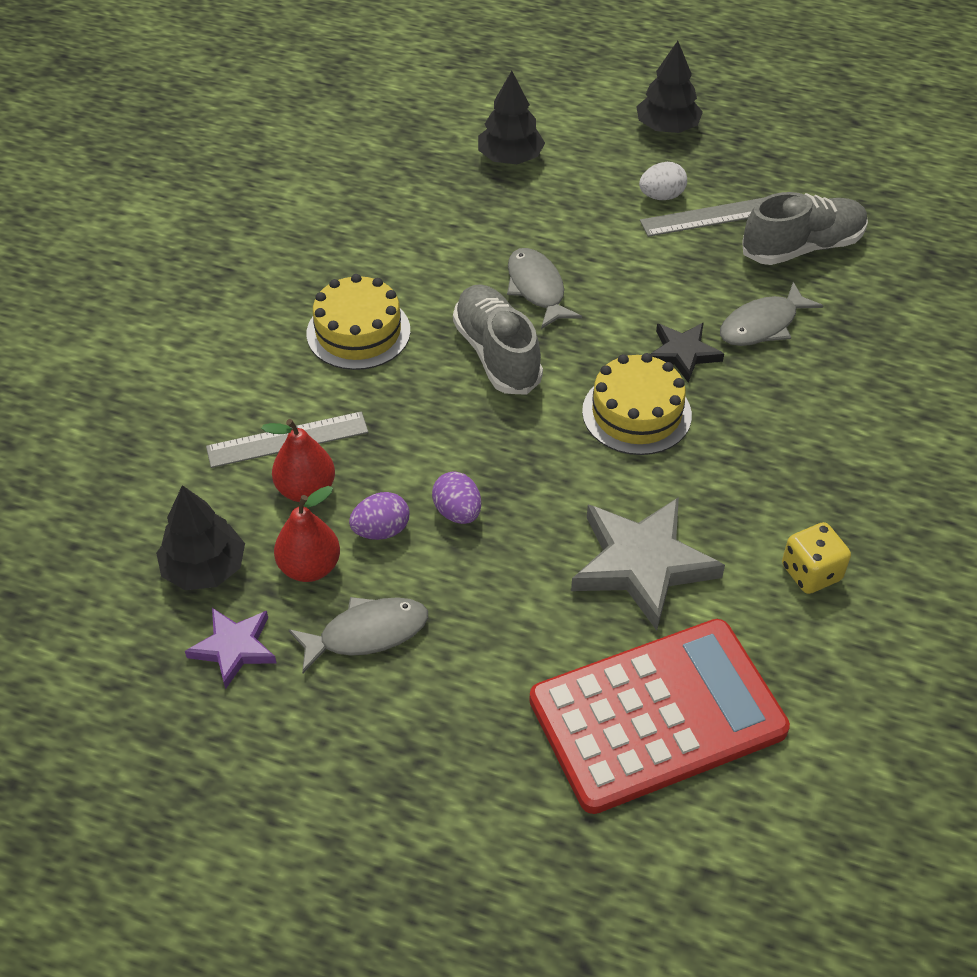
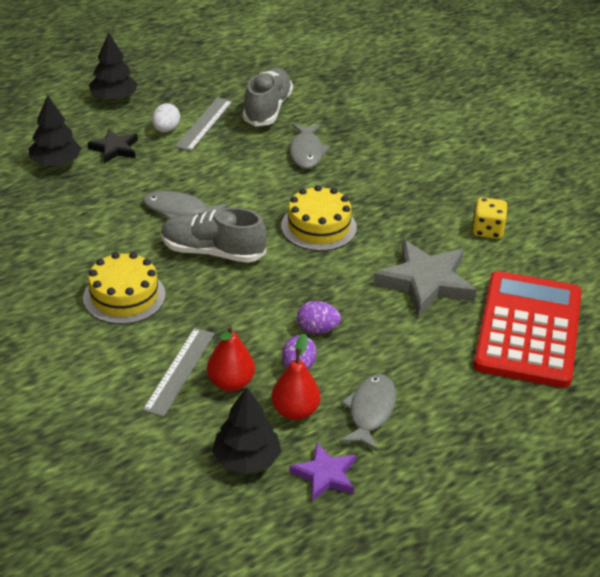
camera: 55 degrees left, 10 degrees down
(683, 353) = (294, 188): black star -> black star (114, 149)

